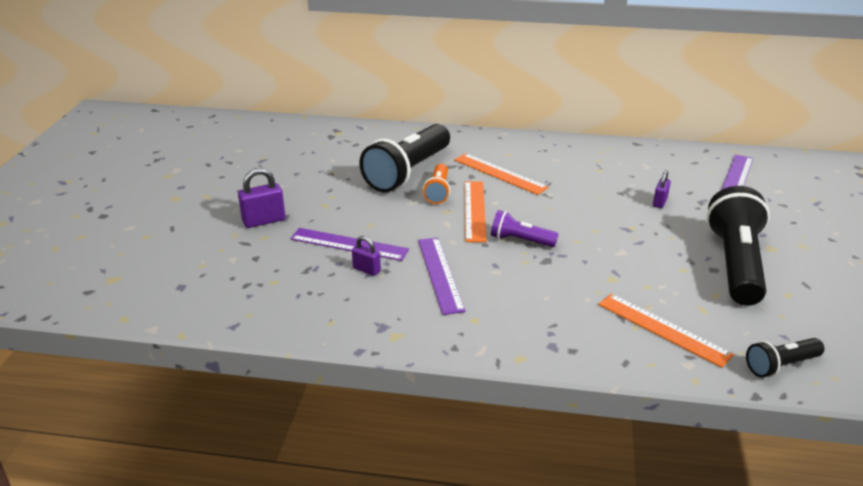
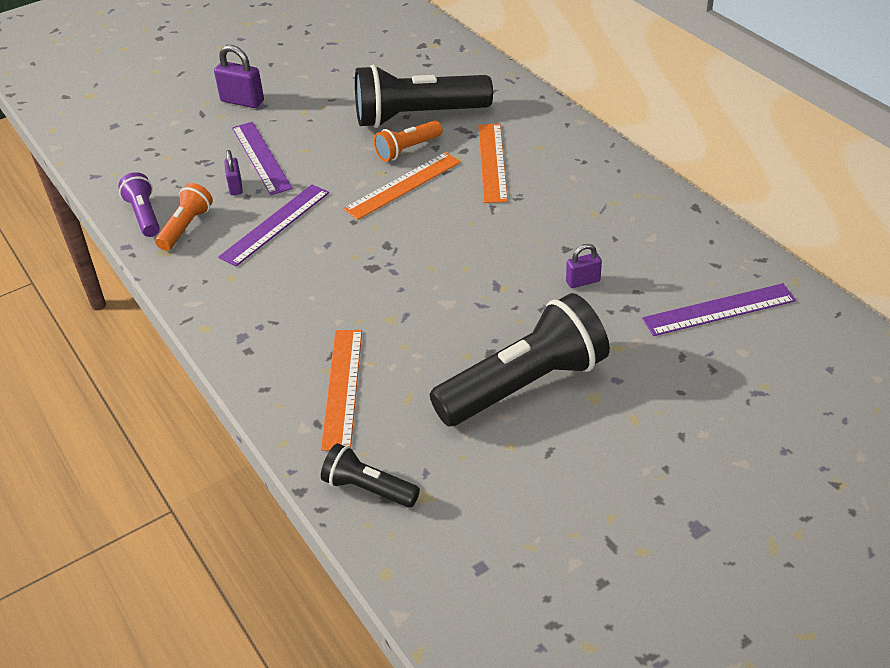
camera: 50 degrees right, 10 degrees up
(380, 312) = (186, 227): none -> orange flashlight
(520, 240) = (386, 236): purple flashlight -> purple flashlight (144, 215)

